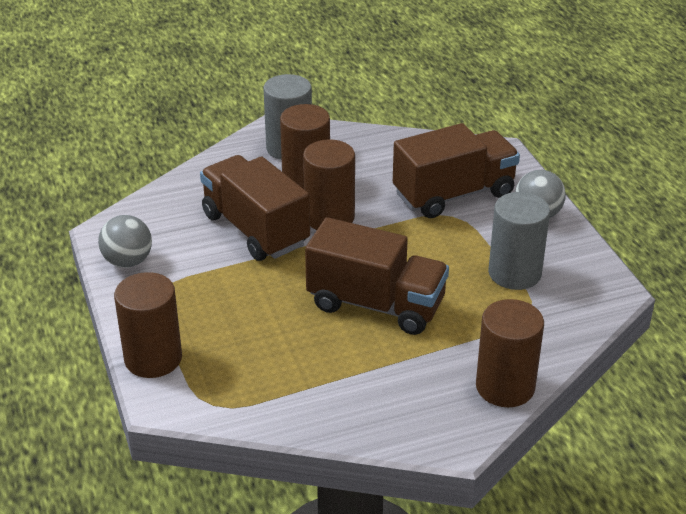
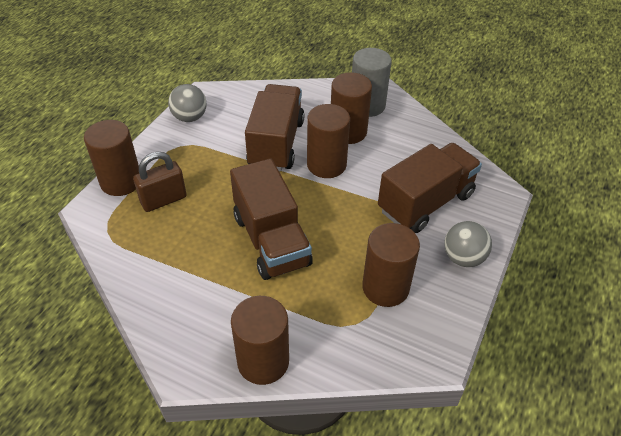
camera: 45 degrees right, 10 degrees up
(225, 343) = (163, 200): none -> brown padlock
(454, 194) = (425, 202): brown truck -> brown truck turned 60 degrees counterclockwise
(514, 273) = (385, 287): grey cylinder -> brown cylinder

